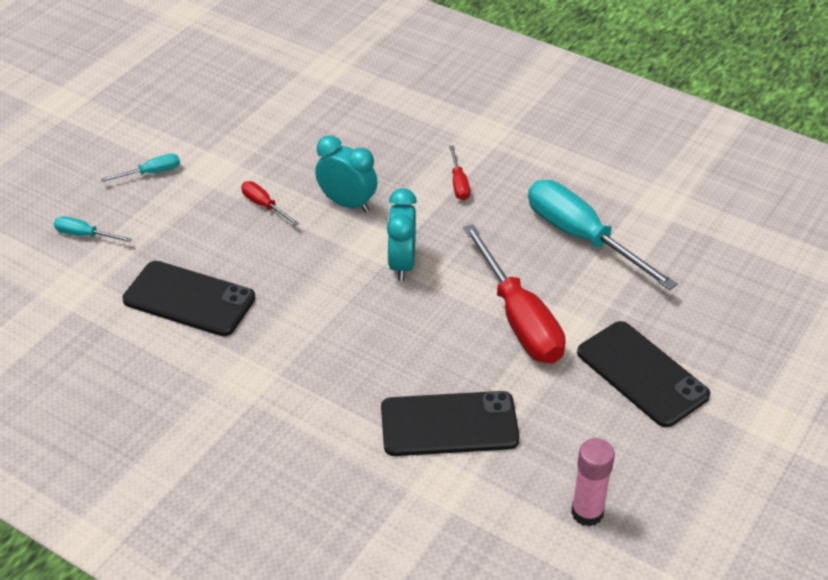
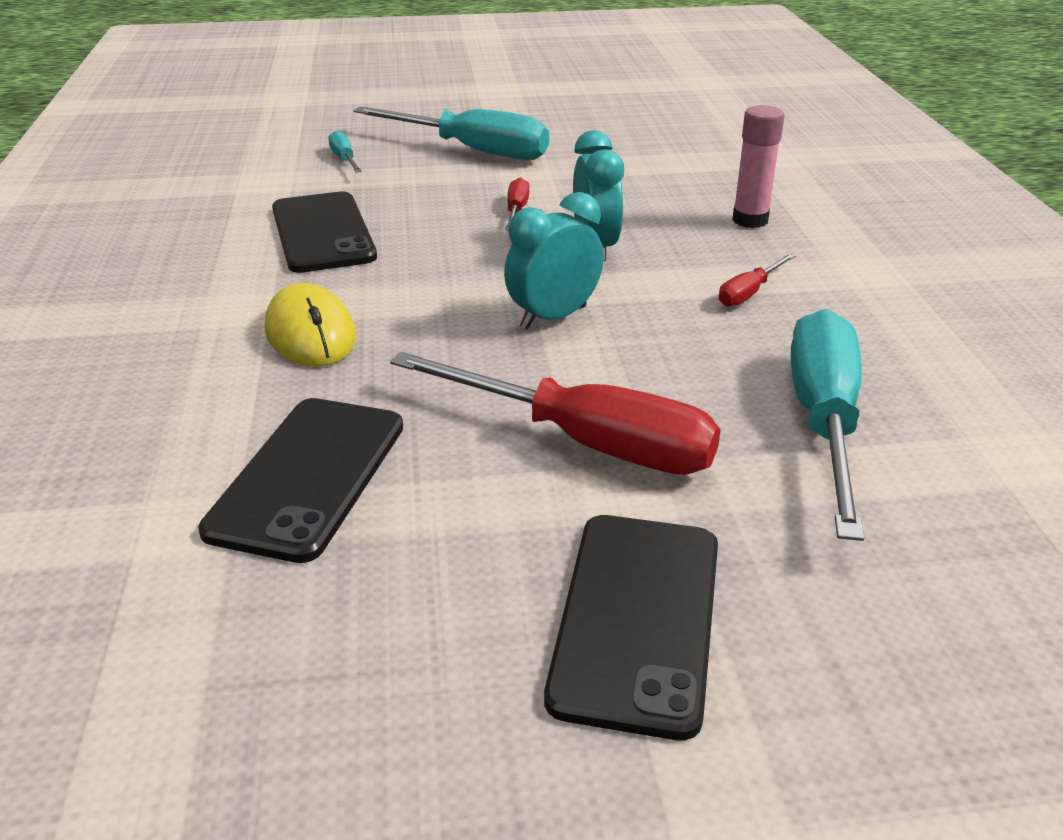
camera: 50 degrees right, 10 degrees down
(151, 173) = (472, 150): turquoise screwdriver -> turquoise screwdriver, size x2.24
(311, 362) = (310, 333): none -> yellow mouse
(449, 424) = (308, 476): black phone -> black phone turned 60 degrees clockwise
(519, 319) = (585, 442): red screwdriver -> red screwdriver turned 90 degrees counterclockwise
(587, 513) = (243, 711): pink glue stick -> pink glue stick (750, 220)

